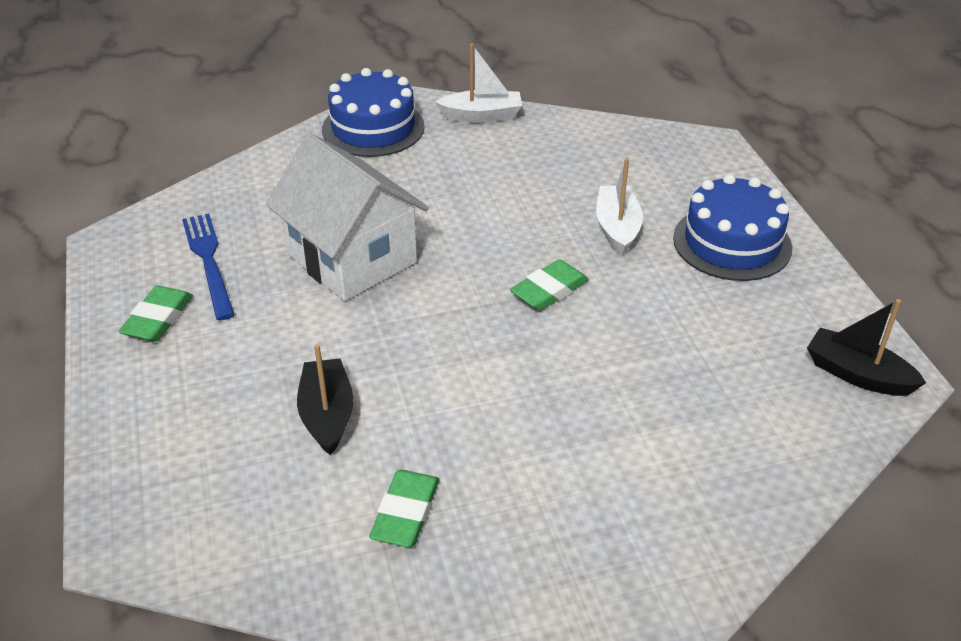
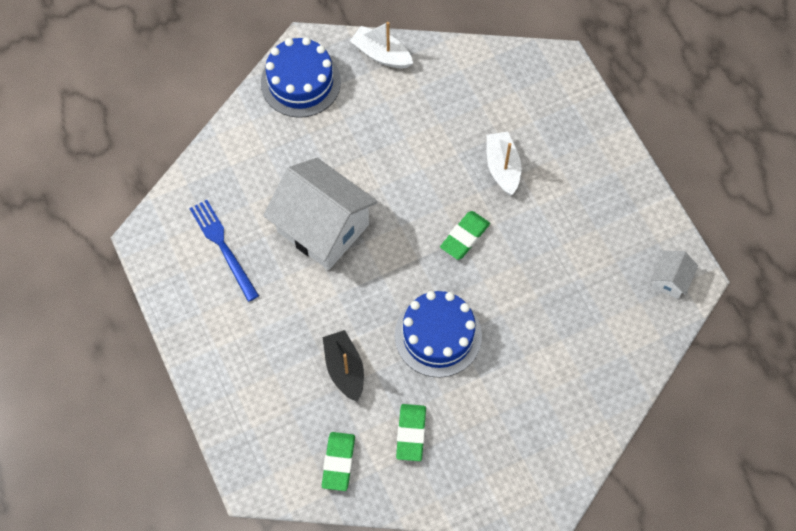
camera: 10 degrees left, 25 degrees up
(158, 319) = (207, 306): green eraser -> green eraser (338, 462)
(481, 116) = (381, 54): white boat -> white boat turned 135 degrees counterclockwise
(732, 243) = (583, 170): blue cake -> blue cake (438, 335)
(857, 374) = (670, 280): black boat -> white house

